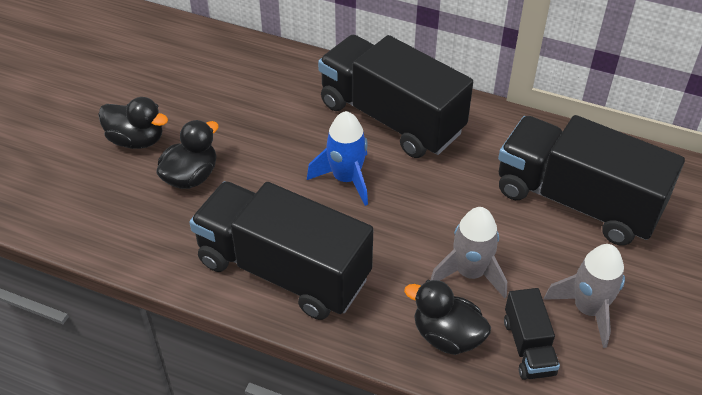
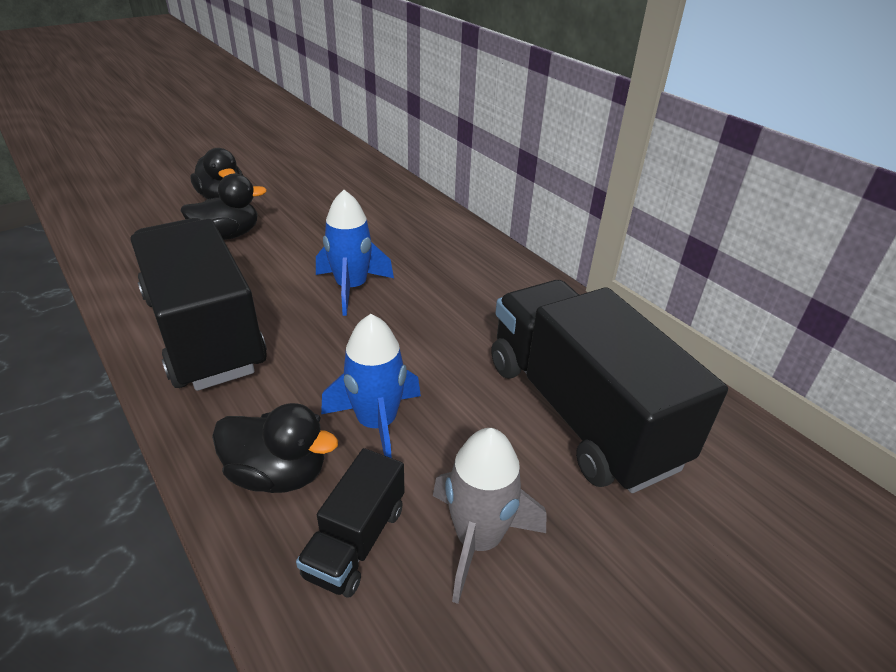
camera: 30 degrees right, 10 degrees down
(391, 118) = (449, 260): black truck -> none
(447, 336) = (278, 474): black duck -> black duck turned 135 degrees clockwise
(470, 273) = (377, 423): grey rocket -> blue rocket

